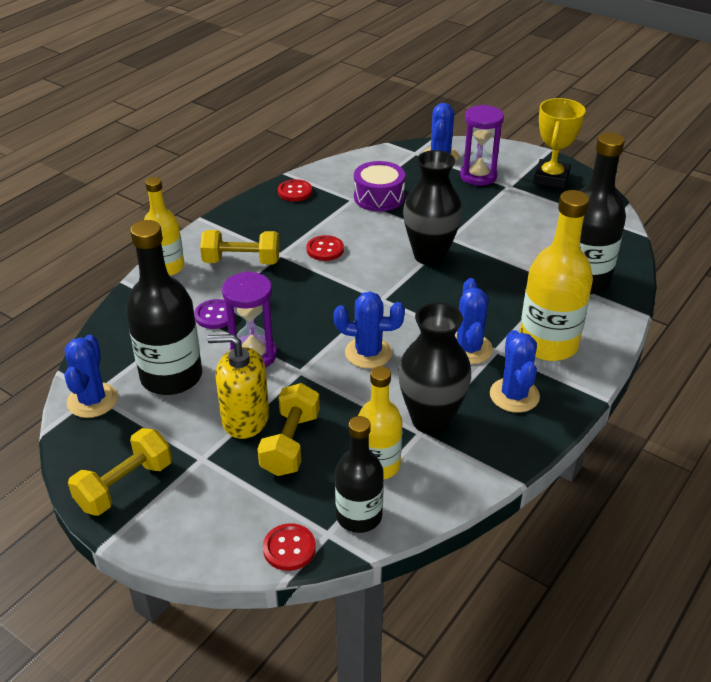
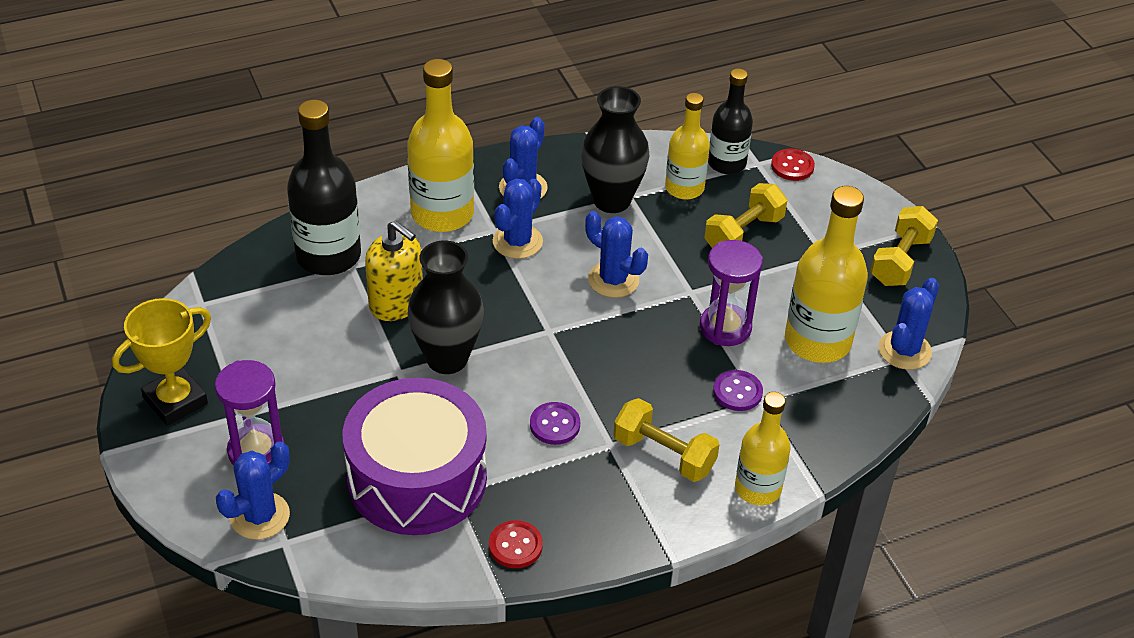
camera: 150 degrees left, 5 degrees up
(125, 486) = (900, 261): yellow dumbbell -> yellow dumbbell turned 45 degrees counterclockwise
(171, 376) = (817, 341): black bottle -> yellow bottle
(245, 419) = (769, 270): yellow soap dispenser -> yellow soap dispenser (396, 303)
(325, 249) = (555, 425): red button -> purple button
(379, 197) = (417, 478): purple drum -> purple drum, size x1.82

